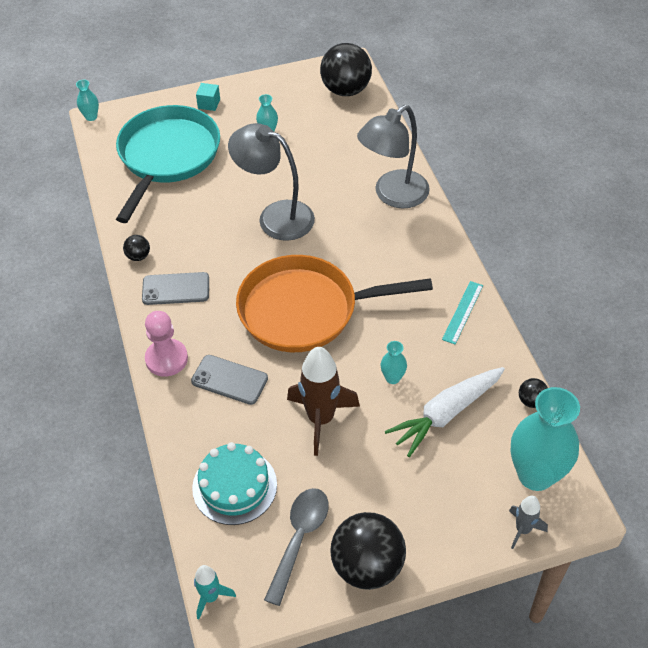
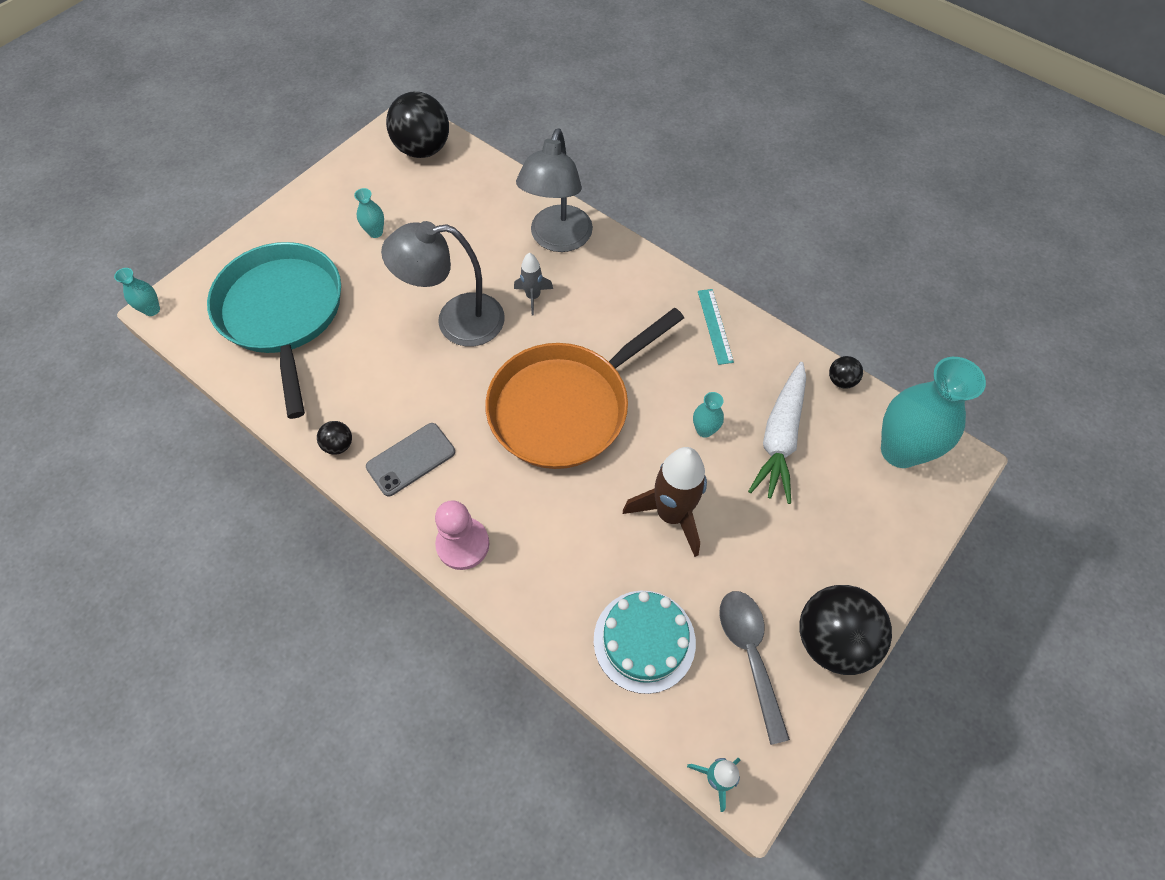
camera: 35 degrees left, 10 degrees up
(209, 104) = (284, 230): turquoise cube -> none
(229, 380) = (548, 527): grey phone -> none
(523, 530) = (931, 511): grey rocket -> grey rocket (533, 297)

